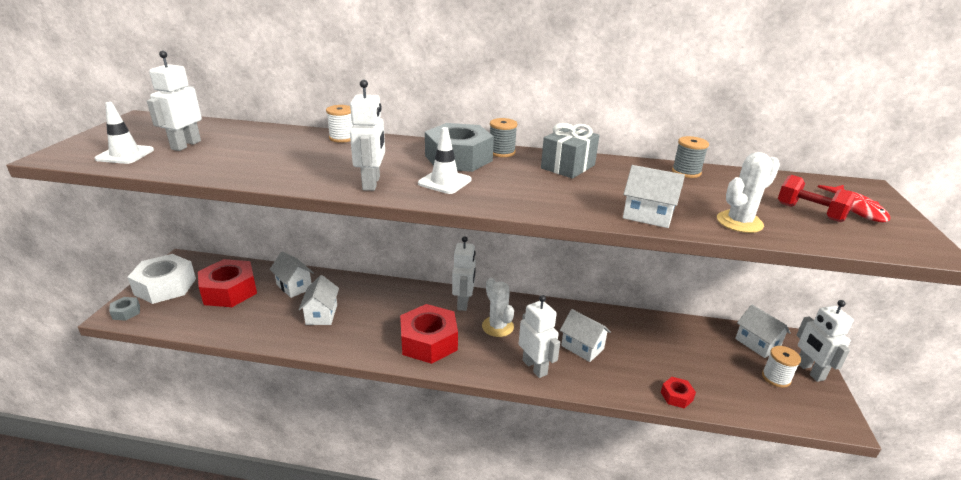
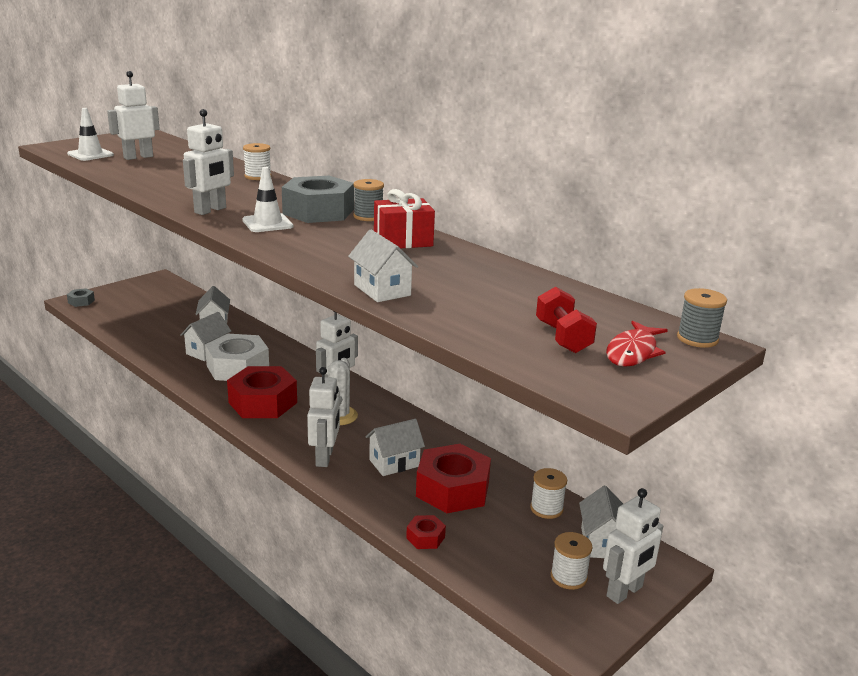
camera: 35 degrees right, 5 degrees down
(165, 286) = (126, 293): white nut -> white nut (237, 367)
(229, 291) = (164, 311): red nut -> red nut (452, 489)
(568, 166) = (403, 241): grey gift -> red gift
(582, 347) = (394, 463): white house -> white house turned 75 degrees clockwise
(686, 172) = (516, 275): grey spool -> grey spool (697, 339)
(703, 335) = (546, 509): none -> white spool
(739, 222) = (460, 320): white cactus -> none
(809, 371) = (625, 592): white robot -> white robot turned 150 degrees counterclockwise

